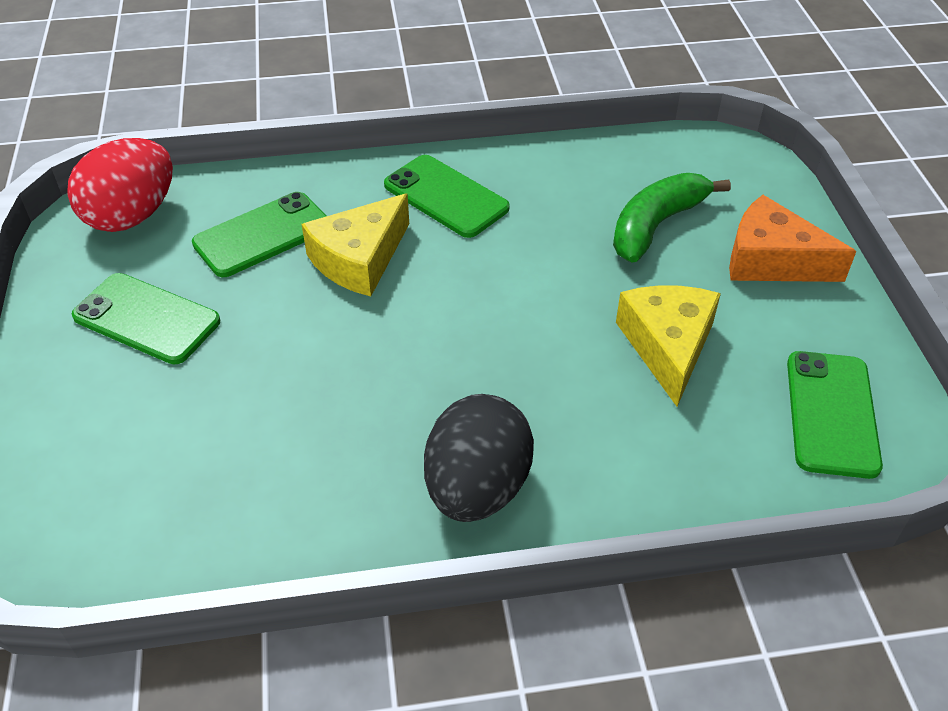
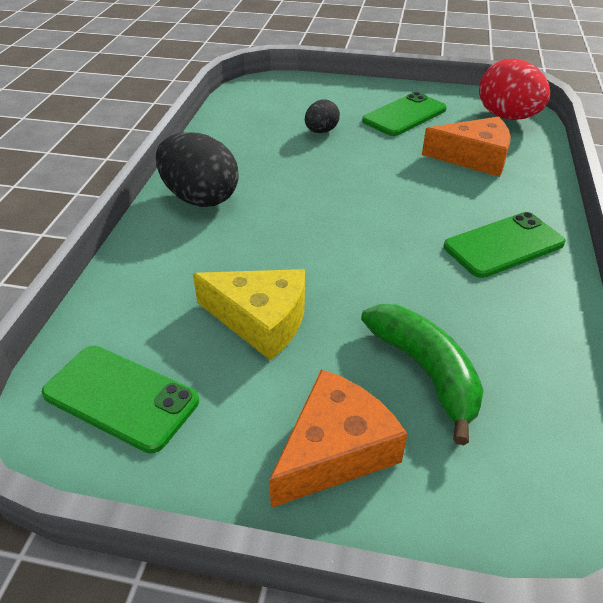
camera: 110 degrees right, 5 degrees down
(227, 404) = (321, 131): none -> black egg
(262, 235) = (474, 158): green phone -> orange cheese
(359, 259) = (433, 191): yellow cheese -> none

